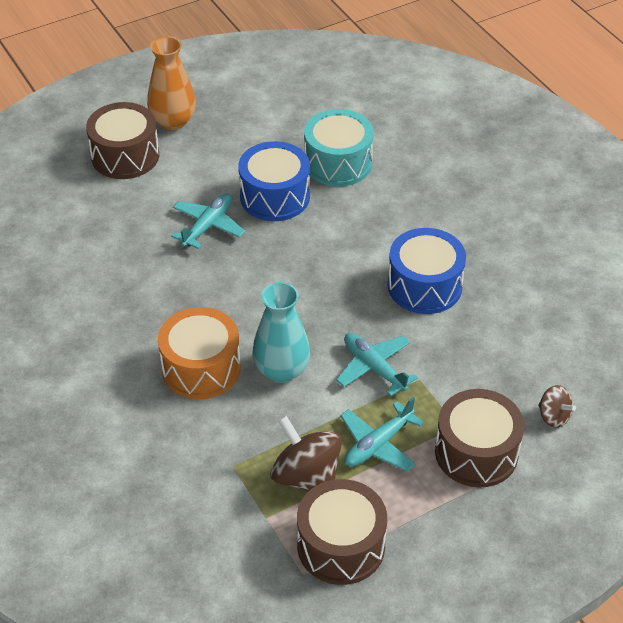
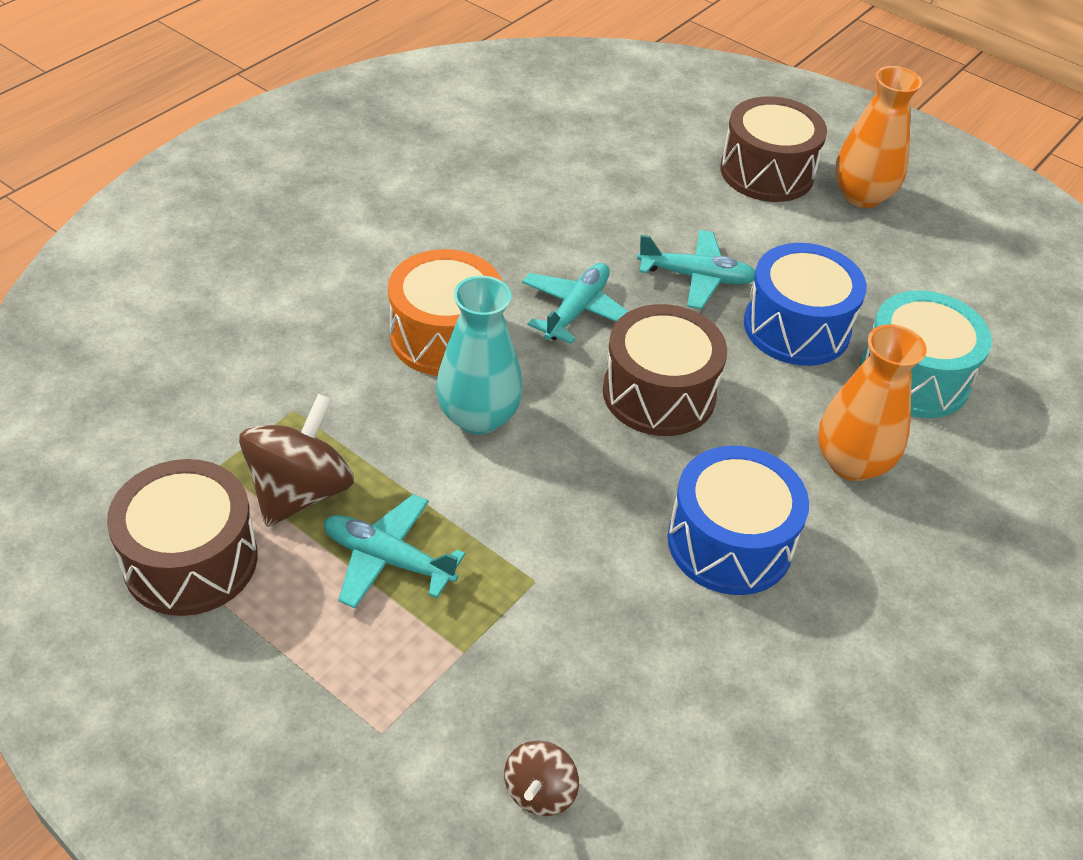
camera: 65 degrees right, 0 degrees up
(374, 368) = (531, 519): turquoise plane -> turquoise plane (576, 310)
(389, 214) = (851, 463): none -> orange vase
(476, 452) = (418, 691): brown drum -> brown drum (659, 393)

